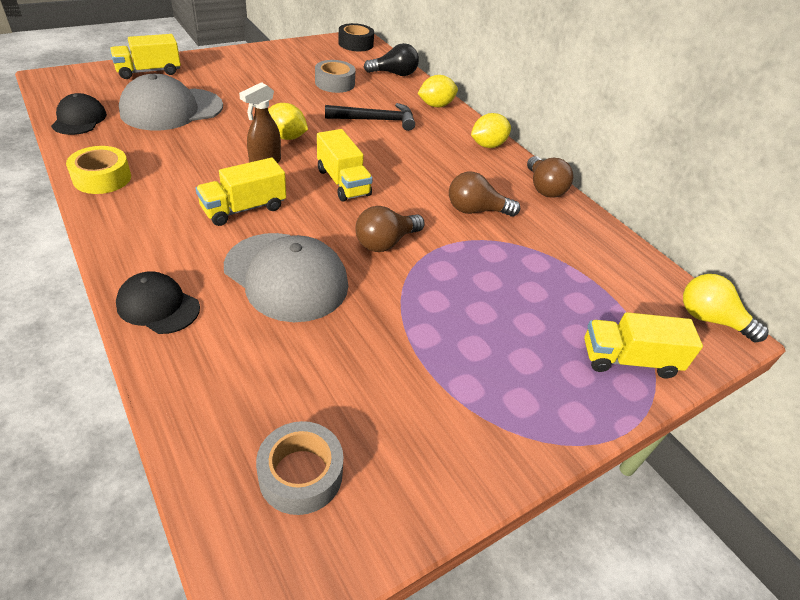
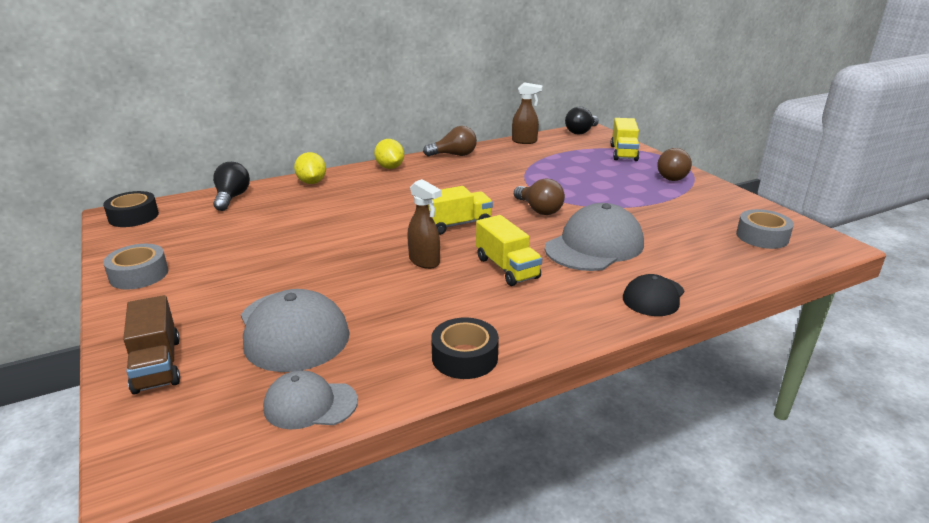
camera: 80 degrees left, 15 degrees down
(79, 119) = (310, 404): black cap -> grey cap
(102, 178) = (464, 357): yellow tape -> black tape
(149, 72) = (157, 365): yellow truck -> brown truck
(286, 137) = (371, 252): yellow lemon -> none
(335, 83) = (245, 229): grey tape -> grey tape (139, 275)
(375, 120) = (338, 209): black hammer -> none
(476, 210) = (488, 178): brown light bulb -> brown light bulb (670, 176)
(626, 251) = (525, 141): none -> brown spray bottle
(710, 319) = (581, 132): yellow light bulb -> black light bulb

